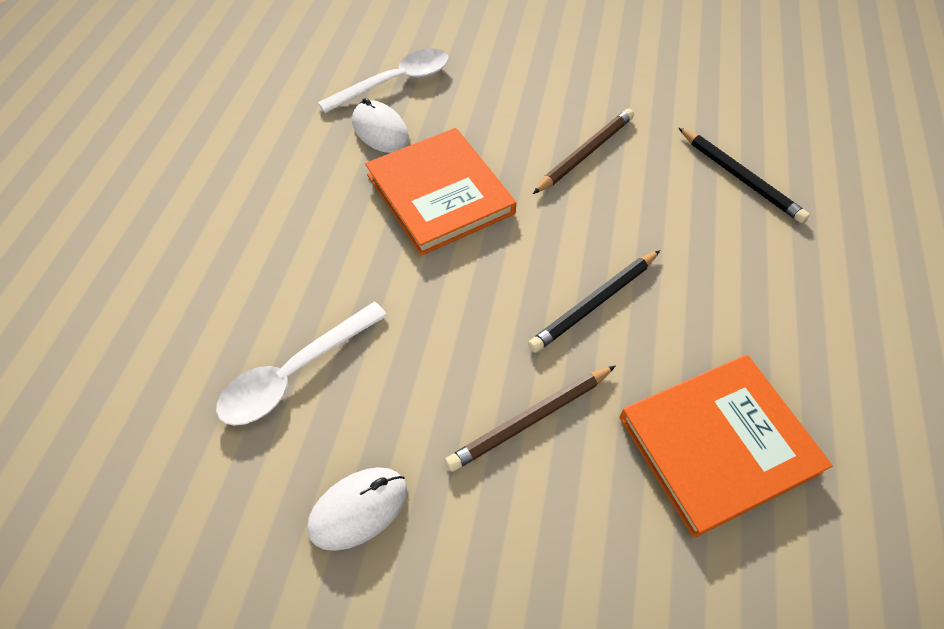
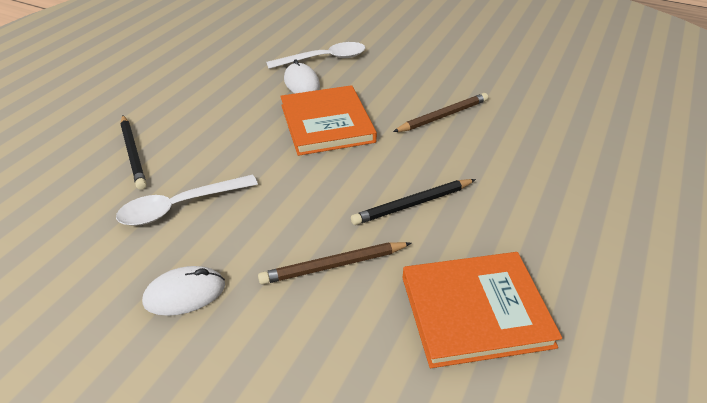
camera: 15 degrees right, 15 degrees down
(740, 178) = (559, 148): black pencil -> black pencil (133, 154)

